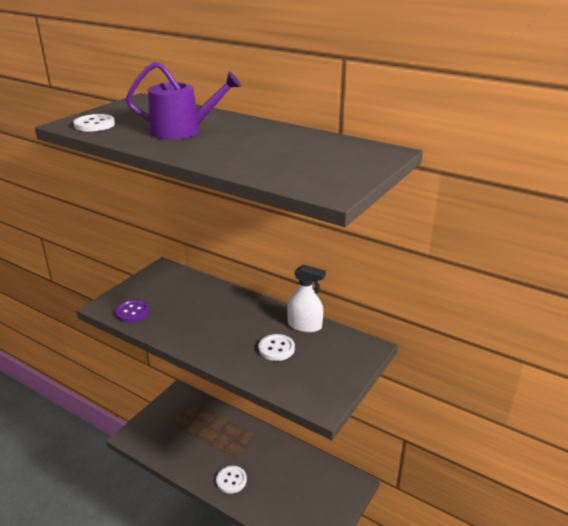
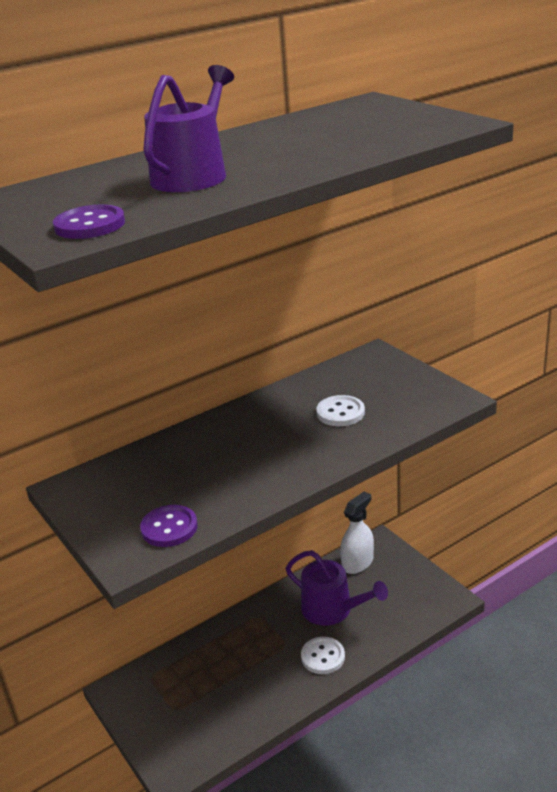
camera: 65 degrees left, 0 degrees up
(94, 125) = (90, 225): white button -> purple button
(276, 473) = (332, 609): none -> purple watering can
(304, 325) = (307, 386): white spray bottle -> white spray bottle (357, 563)

